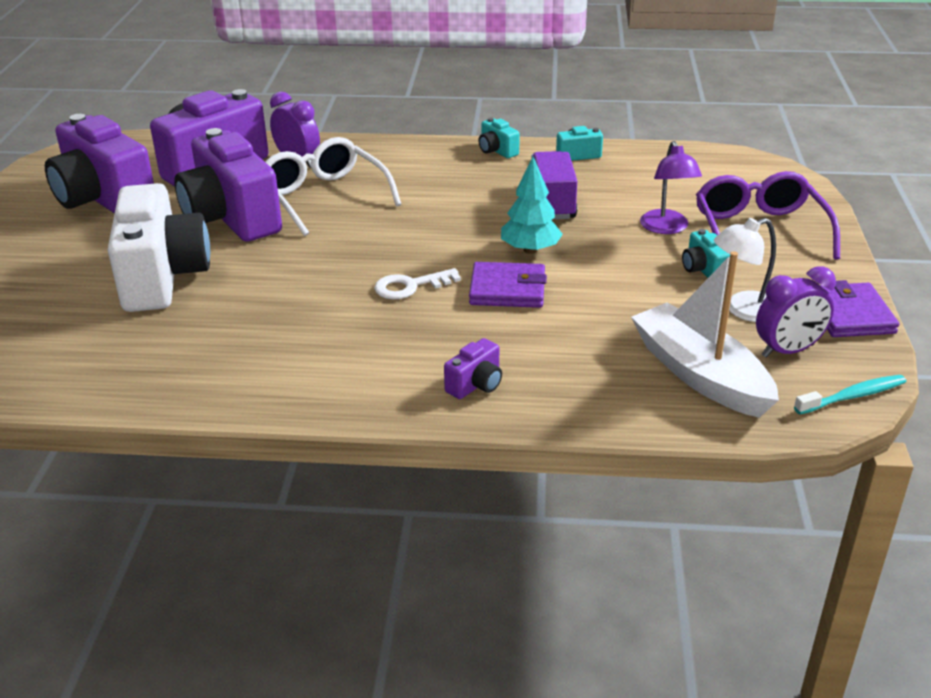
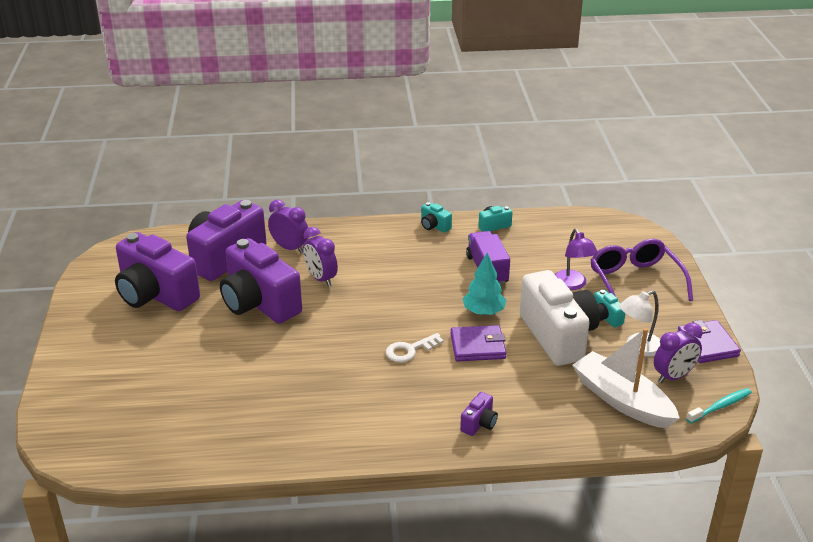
camera: 10 degrees left, 0 degrees up
(162, 277) = (229, 359): white camera -> white camera (558, 336)
(323, 197) = (321, 278): white glasses -> purple clock

